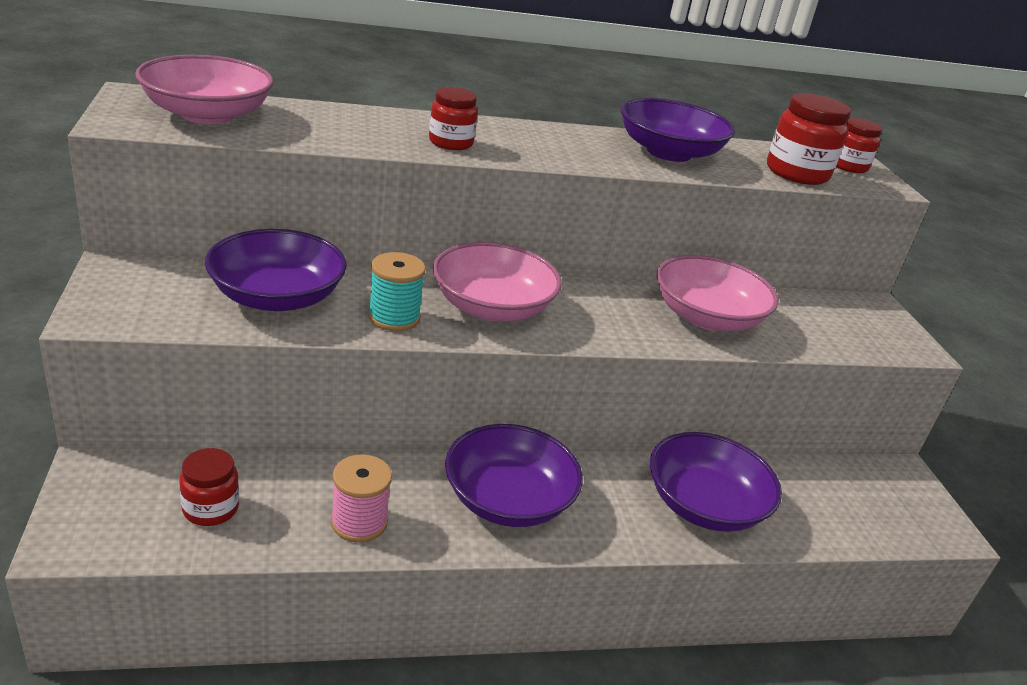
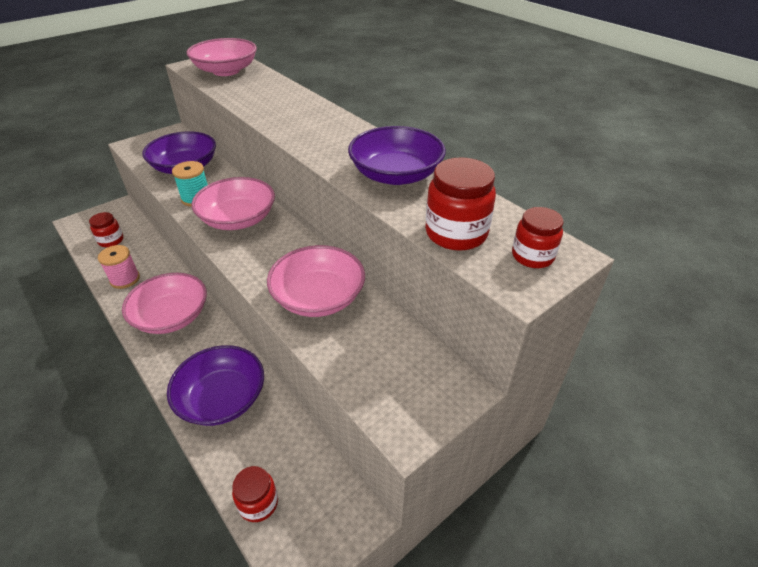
camera: 65 degrees right, 10 degrees up
(451, 143) = (283, 117): red jar -> red jar (258, 503)
(508, 499) = (172, 316): purple bowl -> pink bowl

